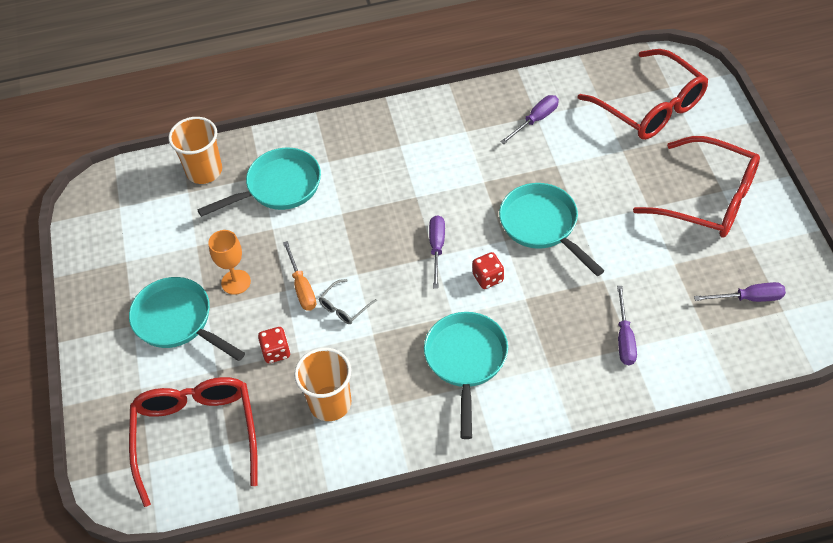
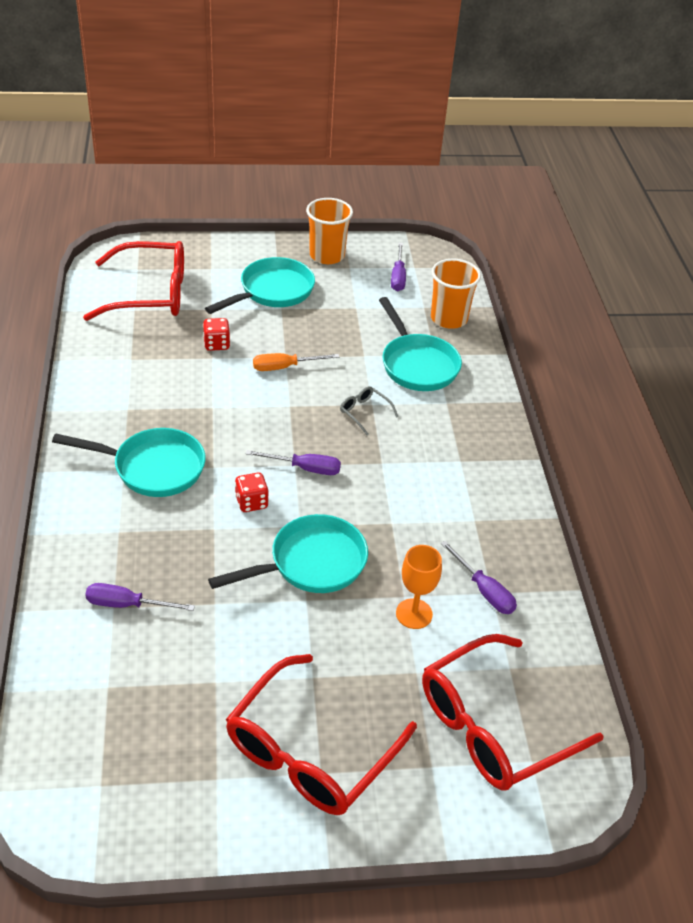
camera: 90 degrees right, 10 degrees down
(236, 282) = (305, 327): orange goblet -> orange goblet (414, 614)
(330, 403) = (146, 371): orange cup -> orange cup (327, 255)
(344, 307) = (251, 392): grey glasses -> grey glasses (364, 412)
(749, 298) = (134, 750): purple screwdriver -> purple screwdriver (398, 277)

